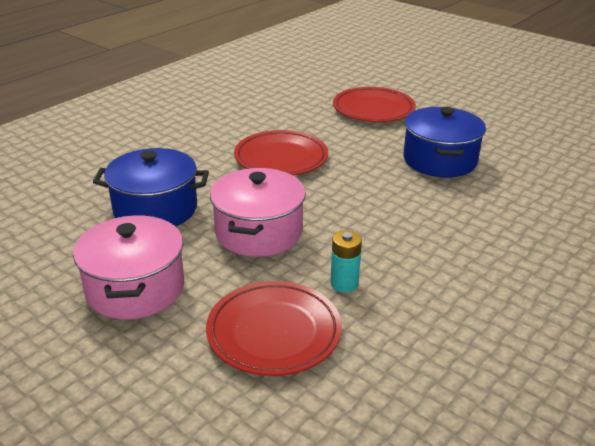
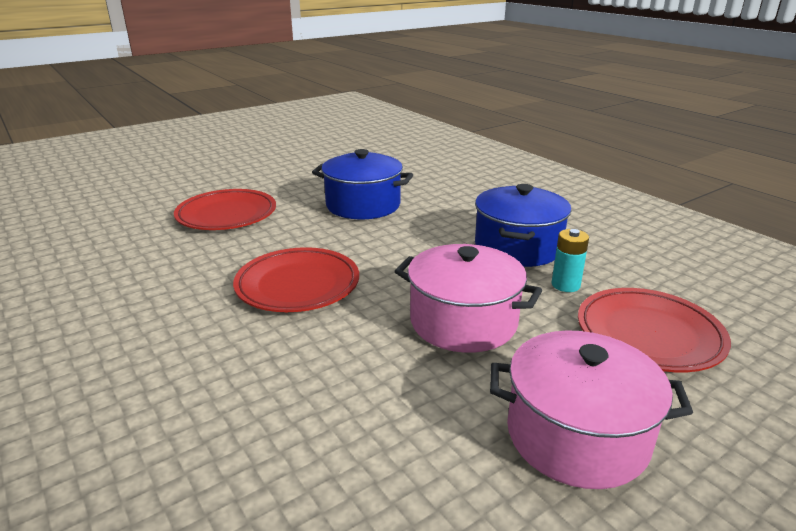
camera: 75 degrees left, 5 degrees down
(155, 209) = (376, 404): blue pot -> blue pot (517, 247)

